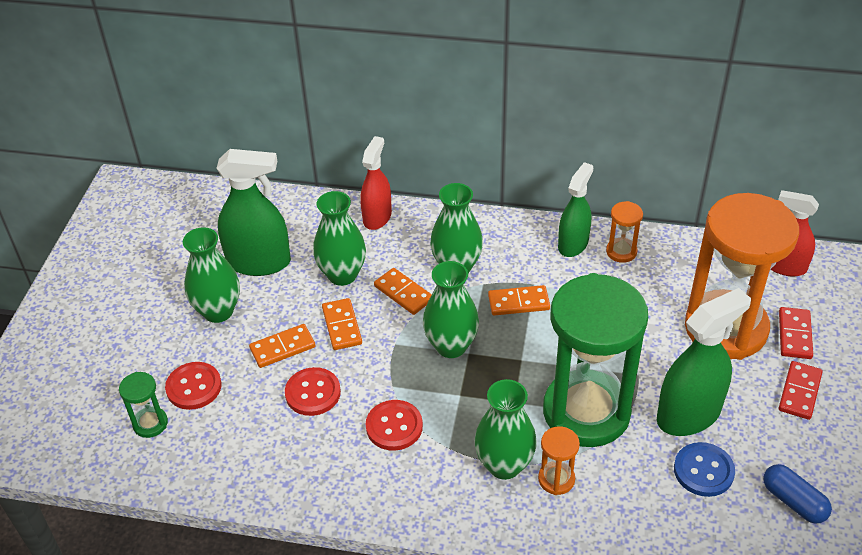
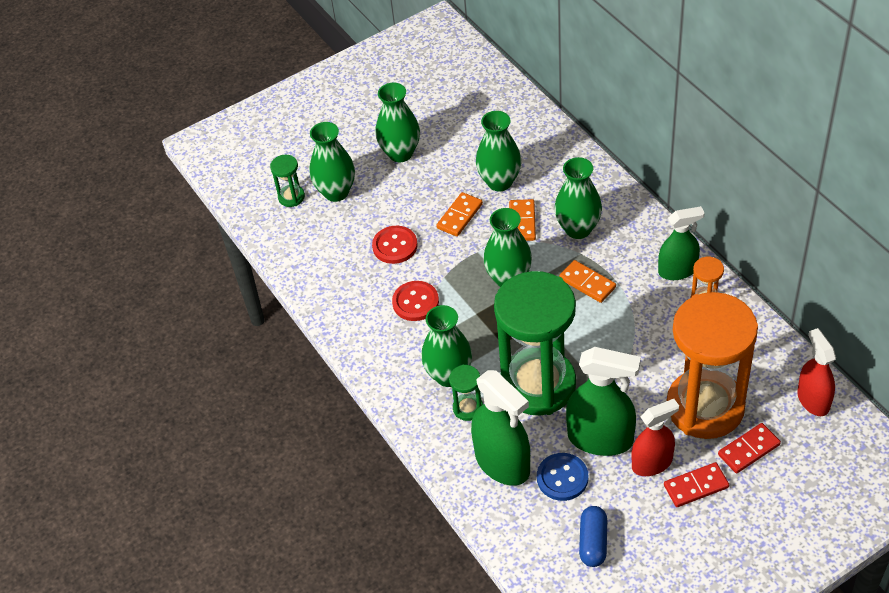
camera: 50 degrees right, 5 degrees up
(194, 387) = (336, 192): red button -> green vase
(259, 262) = (460, 137): green spray bottle -> green spray bottle (502, 463)
(282, 348) = (410, 204): orange domino -> none
(377, 217) = (569, 156): red spray bottle -> red spray bottle (652, 463)
(556, 479) = (468, 408): orange hourglass -> green hourglass

